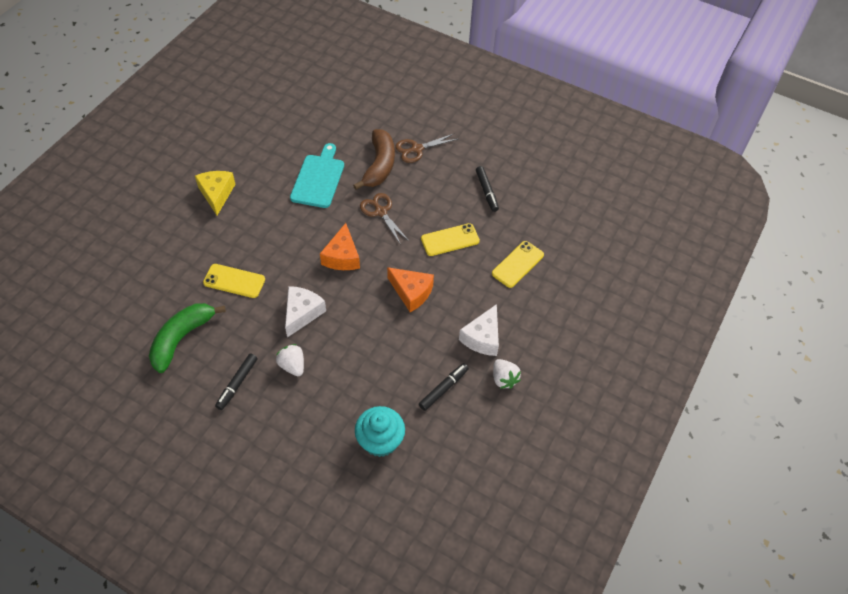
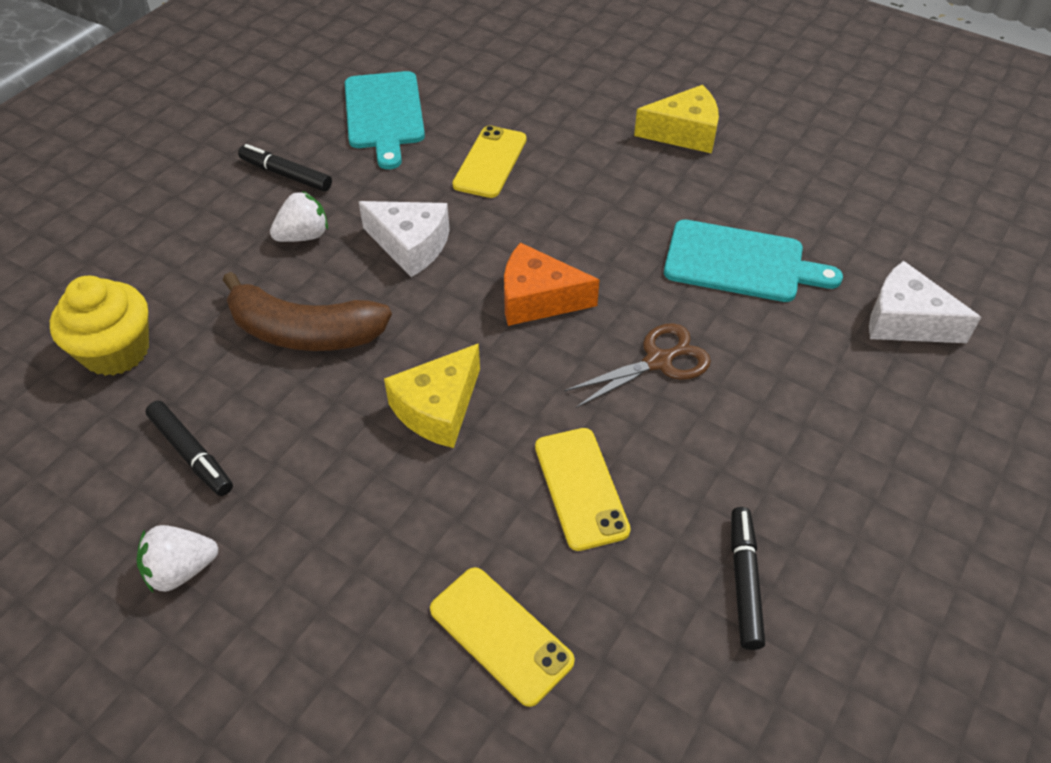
camera: 95 degrees right, 5 degrees down
(182, 338) = (384, 114): green banana -> turquoise cutting board
(379, 165) = (796, 361): brown banana -> brown banana (304, 332)
(380, 441) = (116, 351): turquoise cupcake -> yellow cupcake
(411, 292) = (438, 408): orange cheese -> yellow cheese
(417, 149) = (864, 434): brown scissors -> none
(482, 338) = (298, 535): white cheese -> white cheese (905, 321)
(486, 191) = (744, 581): black marker -> black marker turned 105 degrees clockwise

